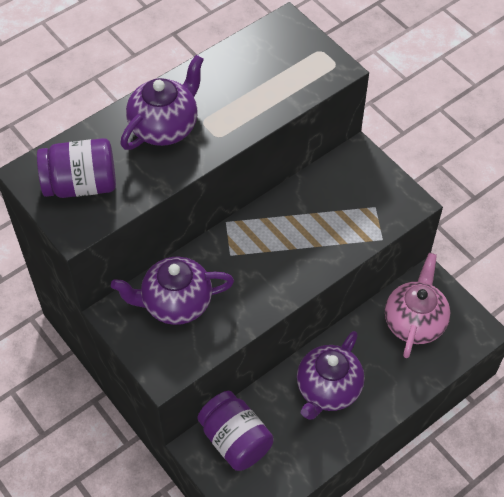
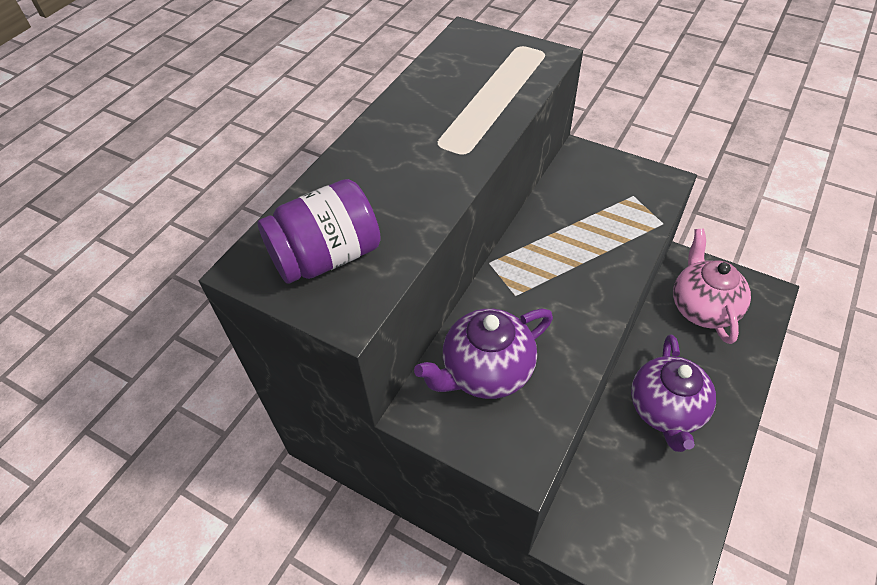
camera: 20 degrees left, 5 degrees down
(165, 127) = (396, 163): purple teapot -> none
(235, 440) = (604, 511): purple jar -> none

